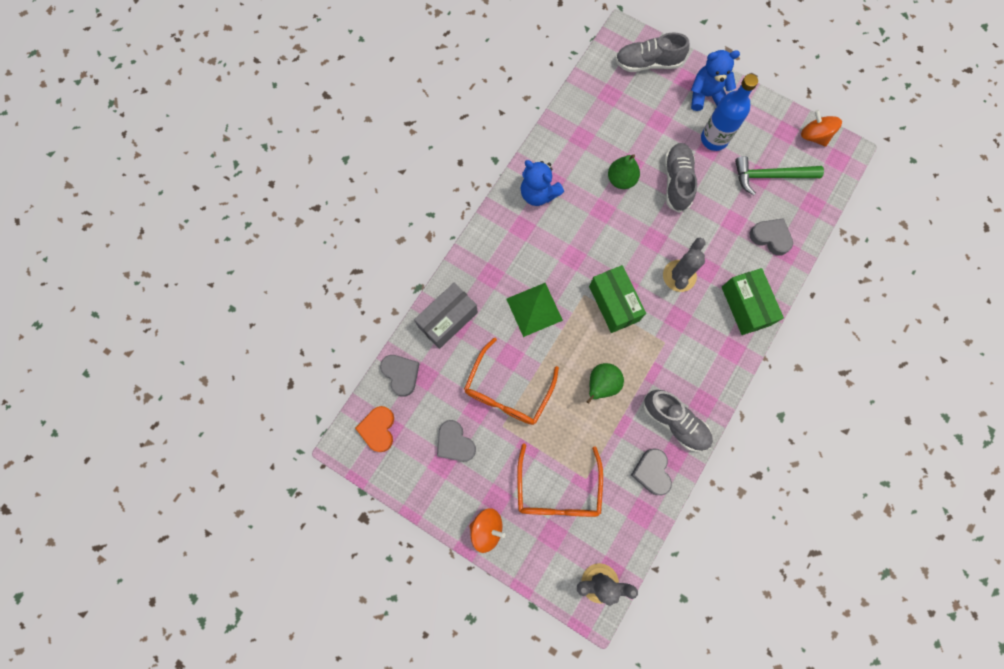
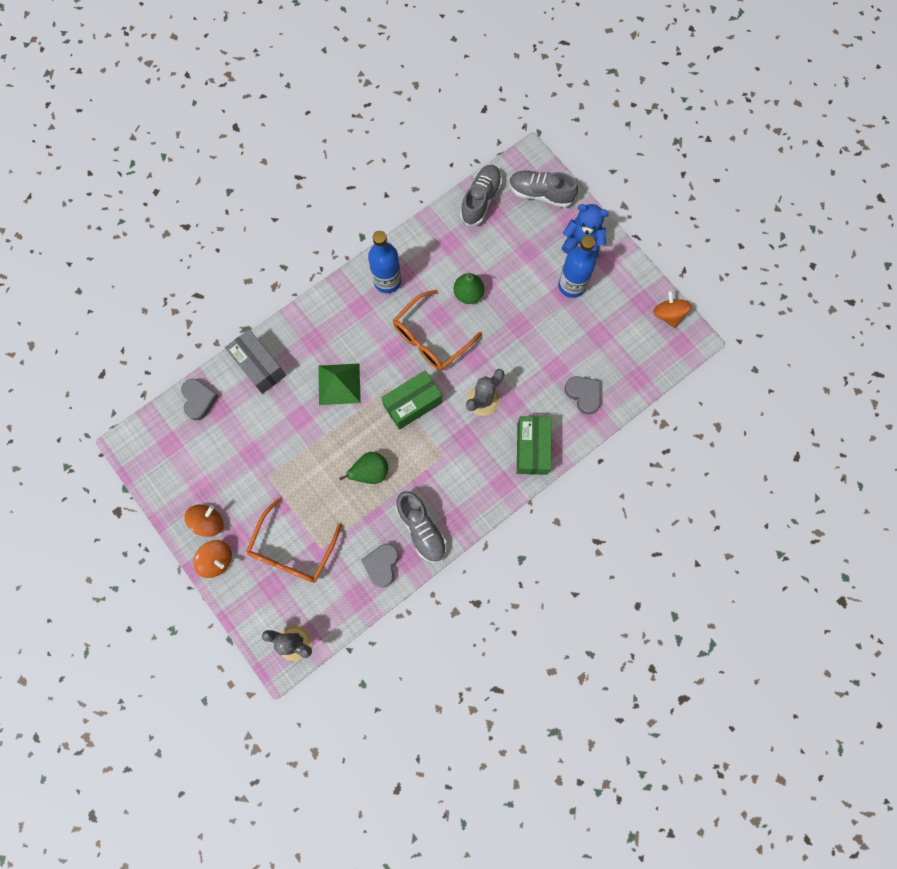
camera: 20 degrees right, 0 degrees up
(378, 429) = (160, 440): orange heart -> none
(448, 320) = (259, 366): grey box -> grey box turned 75 degrees clockwise
(455, 443) = (220, 476): grey heart -> none
(462, 494) = (208, 522): none -> orange spinning top
(508, 390) = (286, 447): orange glasses -> orange glasses (431, 337)
(538, 193) = (387, 281): blue teddy bear -> blue bottle
(614, 303) = (412, 404): green box -> green box turned 60 degrees clockwise
(676, 182) = (519, 313): grey shoe -> grey shoe (480, 200)
(770, 176) = (609, 338): green hammer -> none

